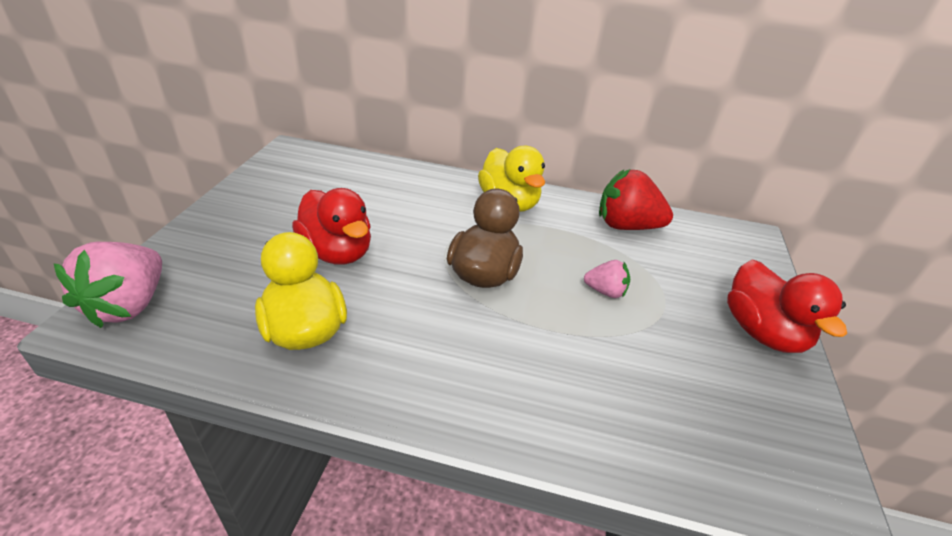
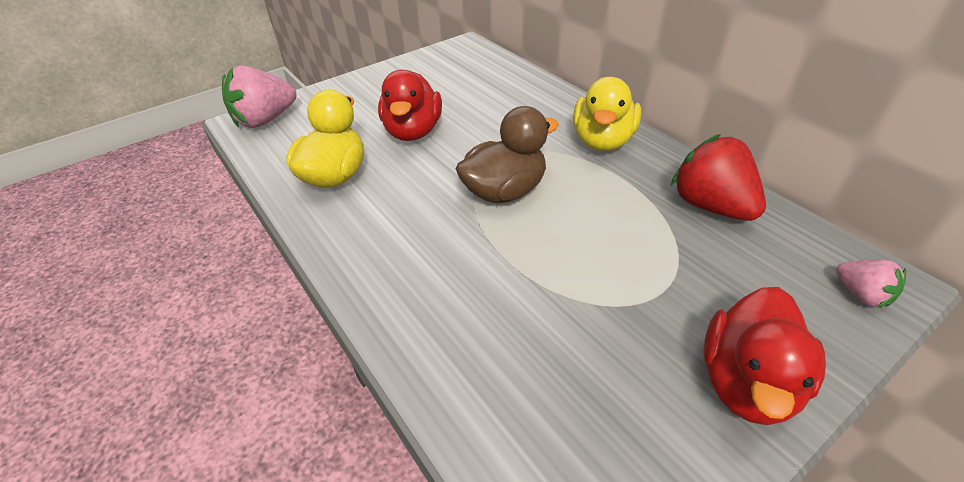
camera: 45 degrees right, 5 degrees up
(605, 291) = (602, 254): pink strawberry -> pink strawberry (861, 294)

